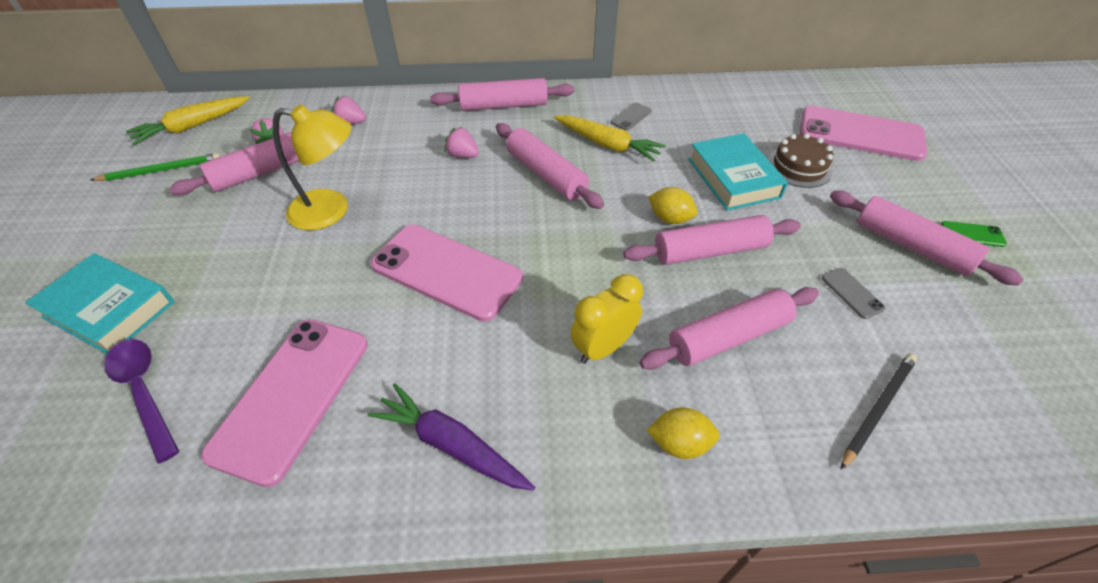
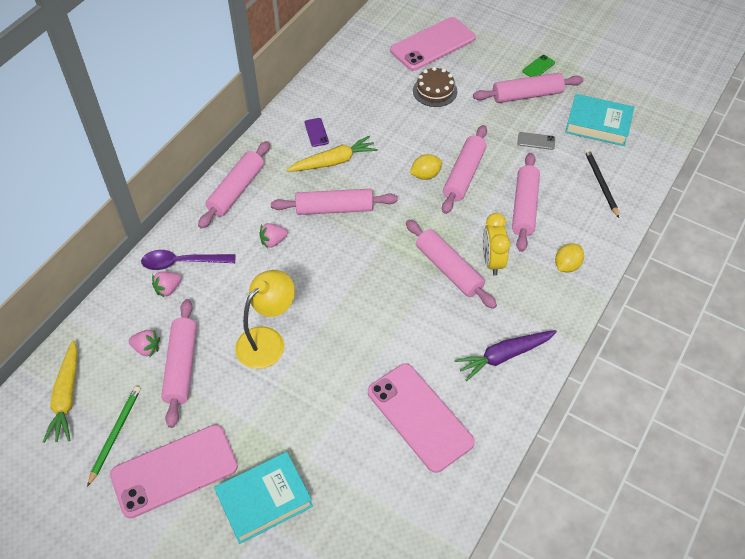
camera: 55 degrees left, 5 degrees up
(144, 392) = (359, 493): purple spoon -> purple spoon (182, 262)
(446, 271) = (380, 302): pink phone -> pink phone (174, 471)
(549, 309) = (448, 269): none -> pink rolling pin
(631, 117) = (316, 132): grey phone -> purple phone
(733, 178) = (418, 125): turquoise book -> turquoise book (598, 124)

